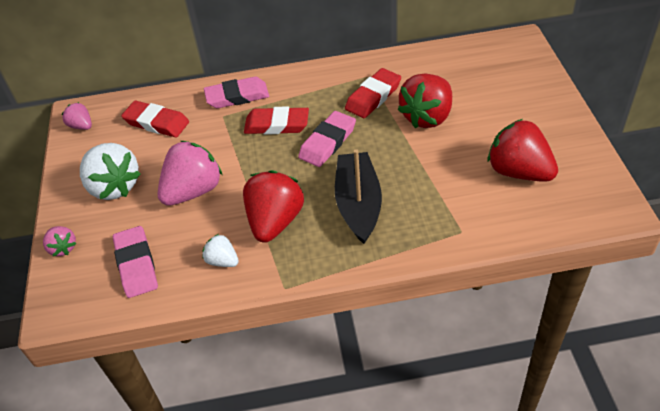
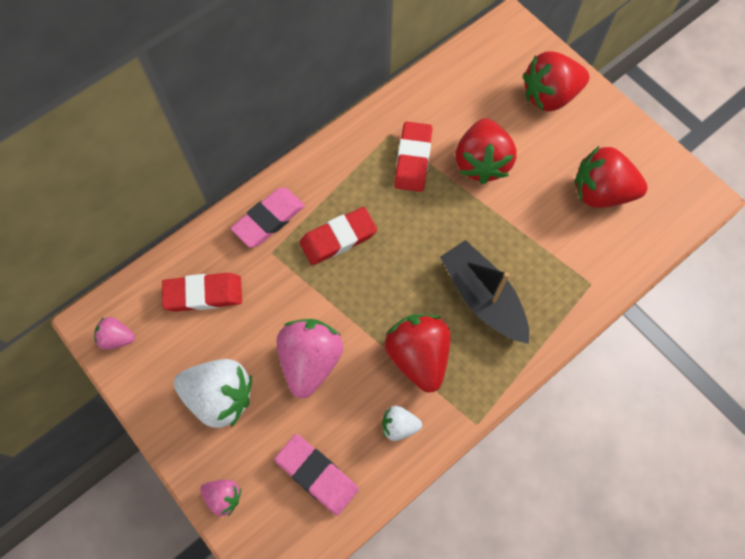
camera: 35 degrees left, 20 degrees up
(327, 142) = (405, 237): pink eraser -> none
(520, 93) = (549, 96): none -> red strawberry

